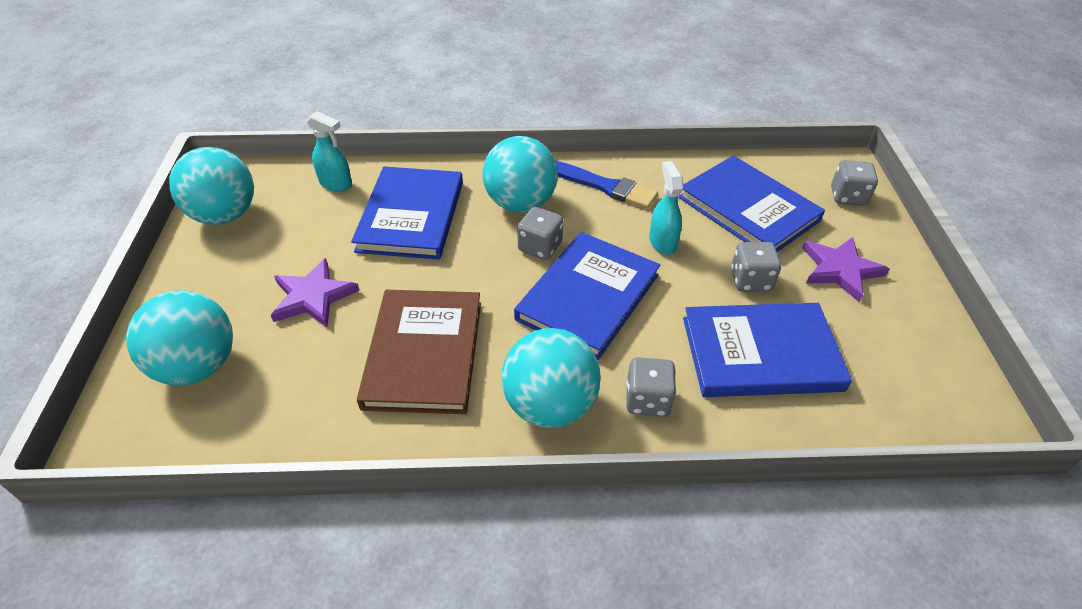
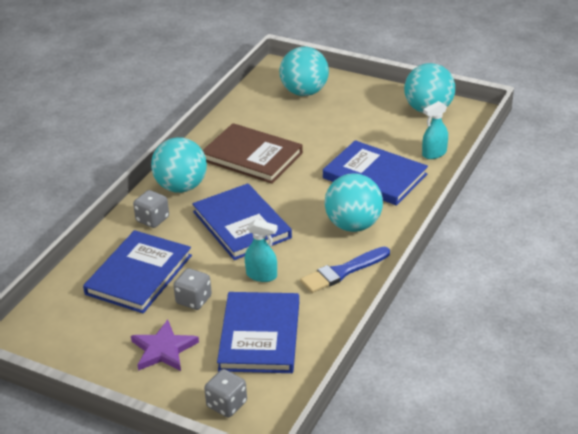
camera: 120 degrees right, 10 degrees down
(313, 297) = (327, 130): purple star -> none
(540, 247) = (301, 220): grey dice -> none
(748, 209) = (259, 336): blue book -> blue book turned 75 degrees counterclockwise

